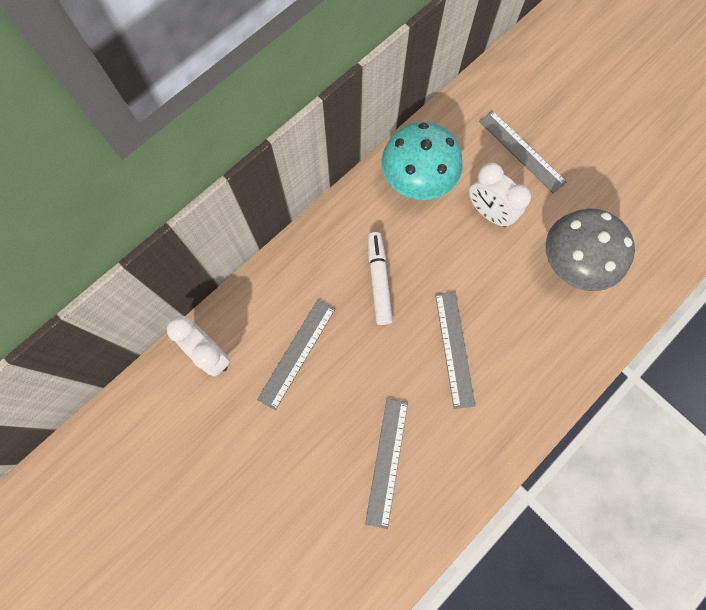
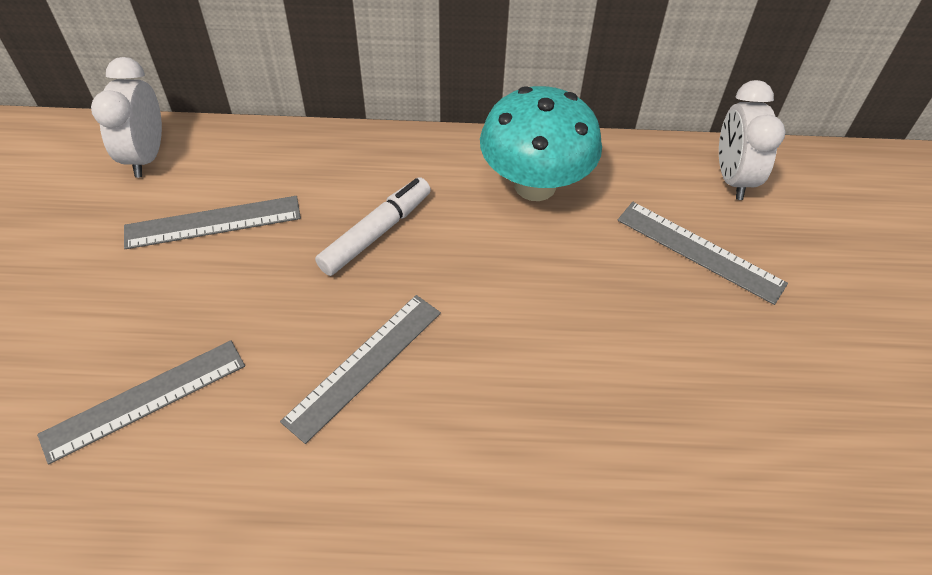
camera: 45 degrees right, 20 degrees down
(488, 213) = (581, 275): white clock -> white clock (732, 177)
(521, 151) = (699, 251): grey ruler -> grey ruler turned 60 degrees counterclockwise
(571, 265) = (618, 413): grey mushroom -> none

